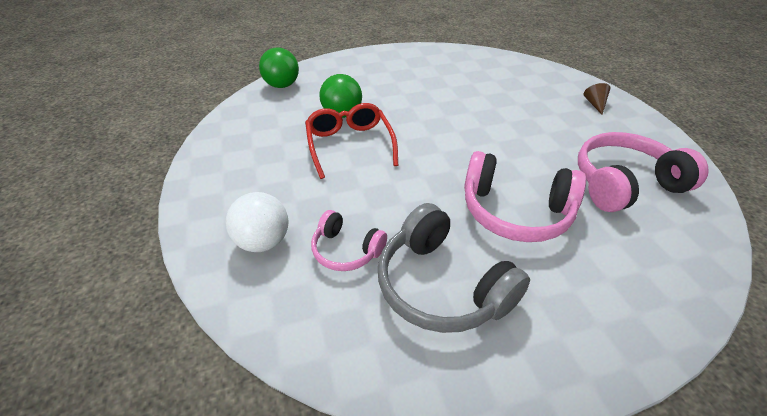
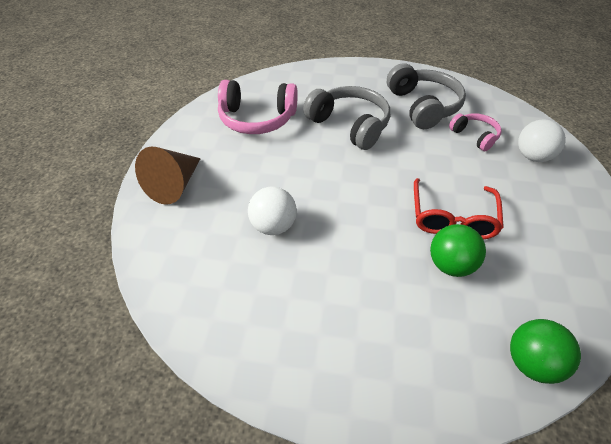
camera: 155 degrees left, 5 degrees up
(488, 101) = (273, 226): none -> white ball
(515, 212) = (349, 125): pink headphones -> grey headphones
(595, 104) = (174, 185): brown cone -> brown cone, size x2.14

